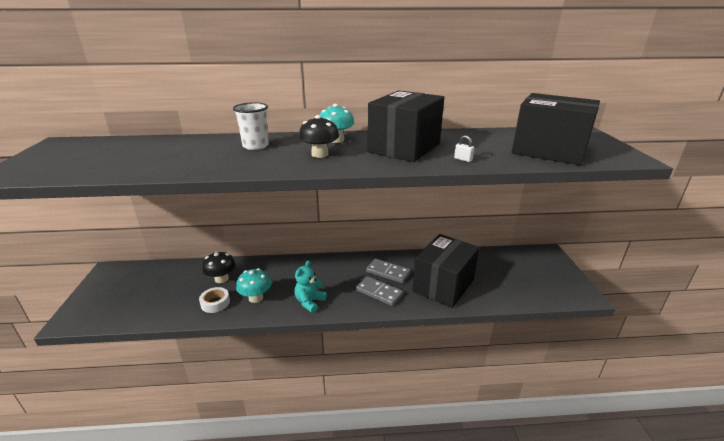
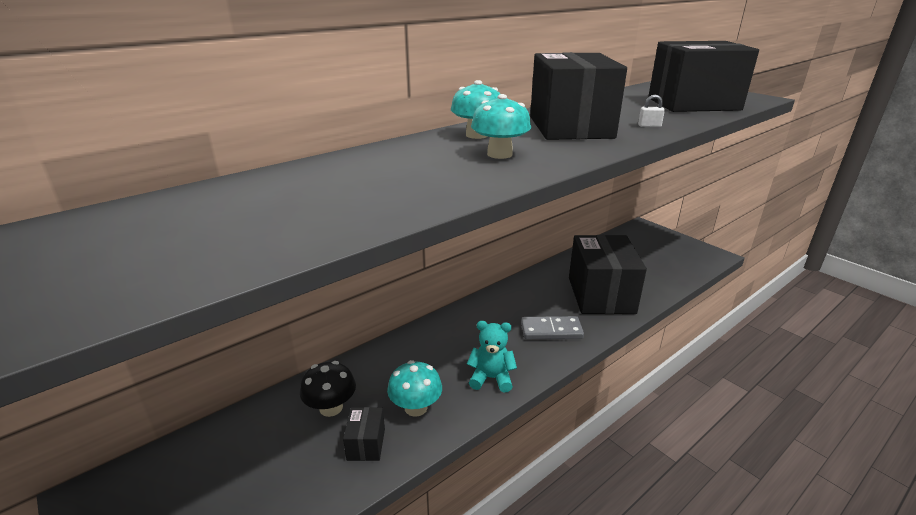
camera: 35 degrees left, 0 degrees up
(215, 303) = (366, 444): white tape -> black box
(255, 146) = (389, 164): white cup -> none
(309, 302) = (491, 378): turquoise teddy bear -> turquoise teddy bear turned 105 degrees clockwise
(320, 154) = (499, 154): black mushroom -> turquoise mushroom
(388, 272) = (532, 304): grey domino -> none

